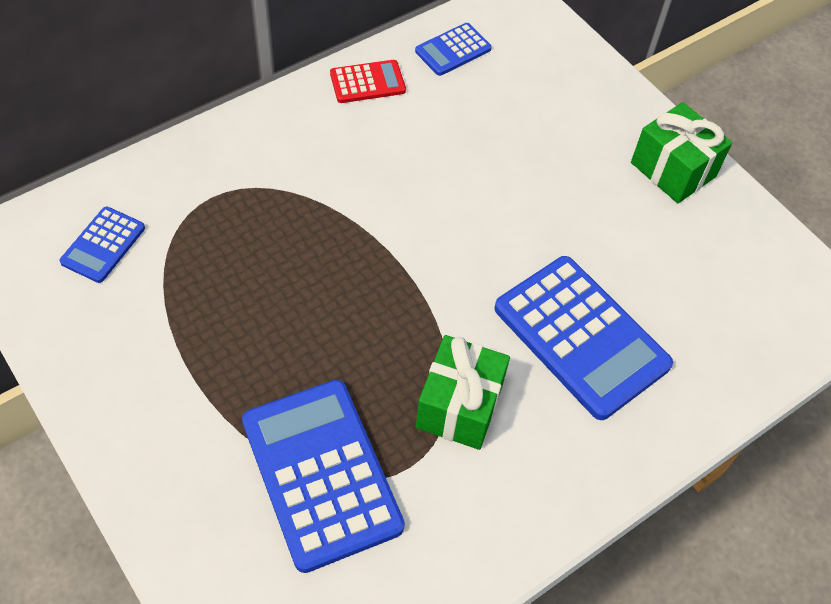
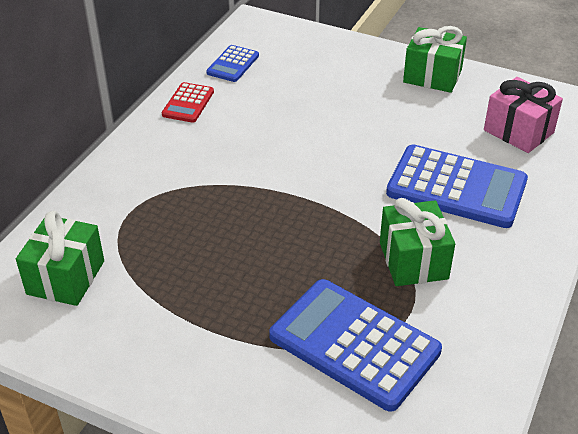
camera: 25 degrees left, 15 degrees down
(103, 245) = (66, 277): blue calculator -> green gift
(367, 82) = (188, 103): red calculator -> red calculator turned 150 degrees clockwise
(717, 297) = (518, 131): none -> pink gift

